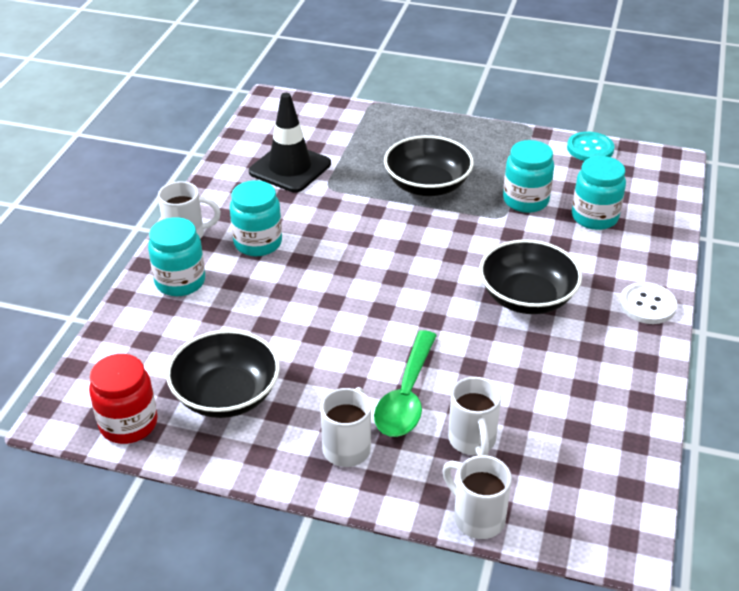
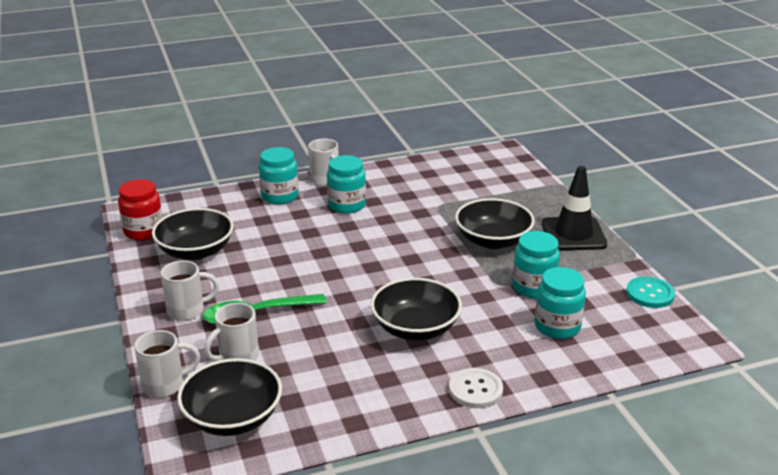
camera: 55 degrees right, 10 degrees down
(290, 168) = (438, 185): black traffic cone -> black traffic cone (573, 234)
(477, 517) = (165, 385): white mug -> white mug turned 60 degrees clockwise
(574, 483) = (233, 418): none -> black bowl

